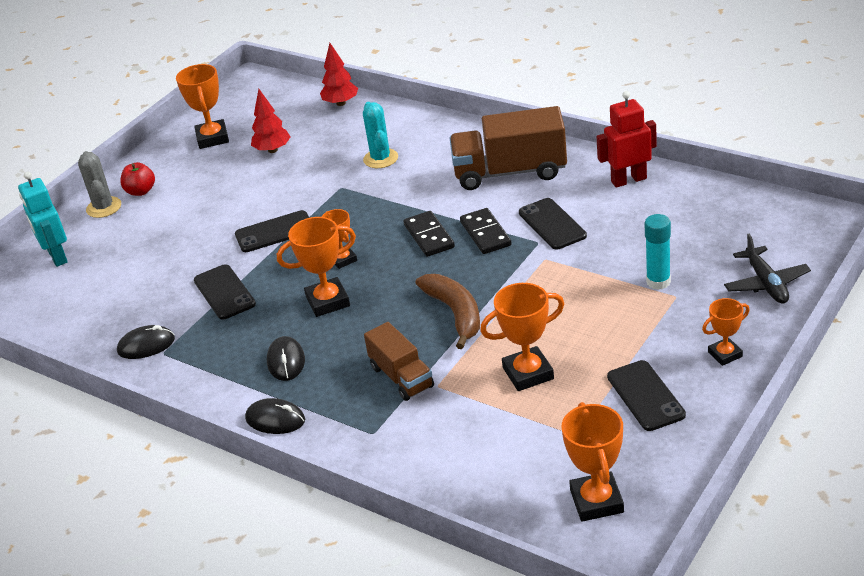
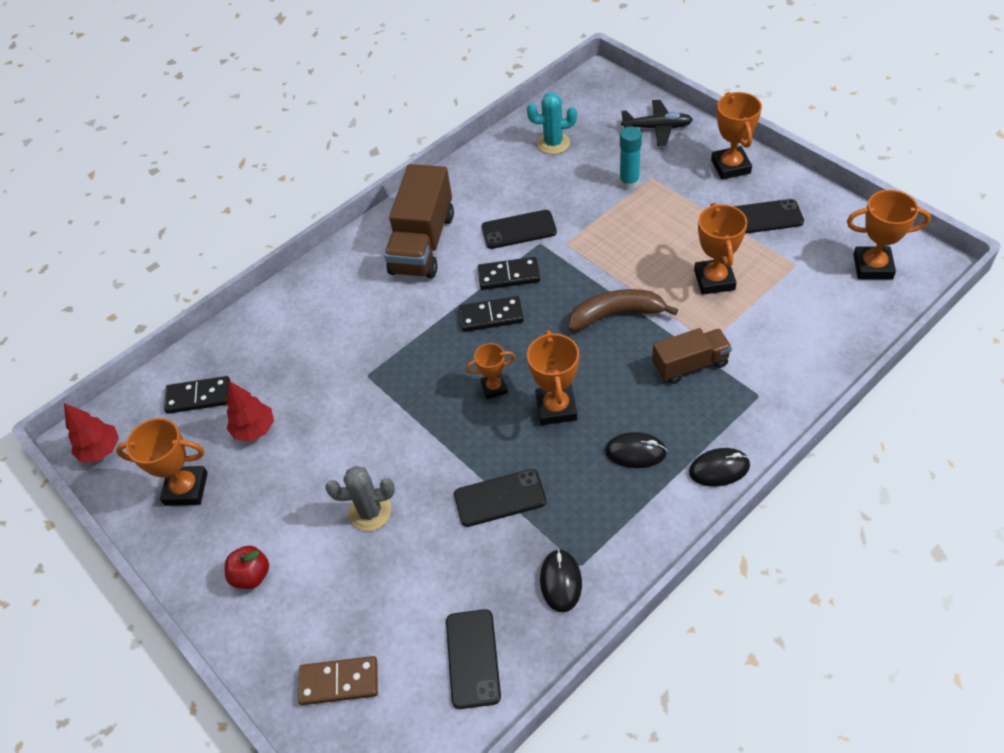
camera: 75 degrees left, 15 degrees up
(57, 256) = (339, 682): turquoise robot -> brown domino
(104, 207) = (261, 621): grey cactus -> grey cactus (370, 512)
(274, 232) = (415, 442): black phone -> black phone (473, 658)
(275, 419) = (719, 469): black mouse -> black mouse turned 45 degrees clockwise
(300, 114) = (198, 397): none -> black domino
(341, 103) = (204, 357): red tree -> red tree (101, 450)
(380, 158) = (336, 336): turquoise cactus -> turquoise cactus (553, 143)
(628, 180) = (482, 172): red robot -> none
(725, 354) = (730, 166): orange trophy -> orange trophy, size x1.62

